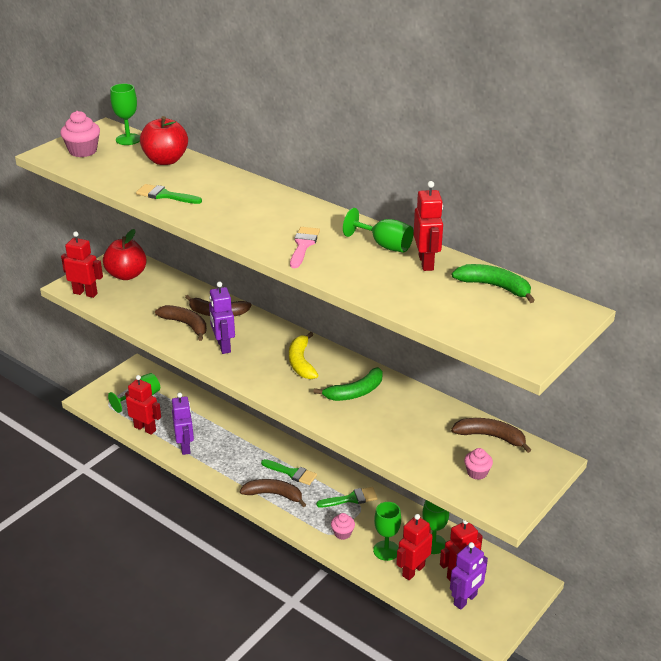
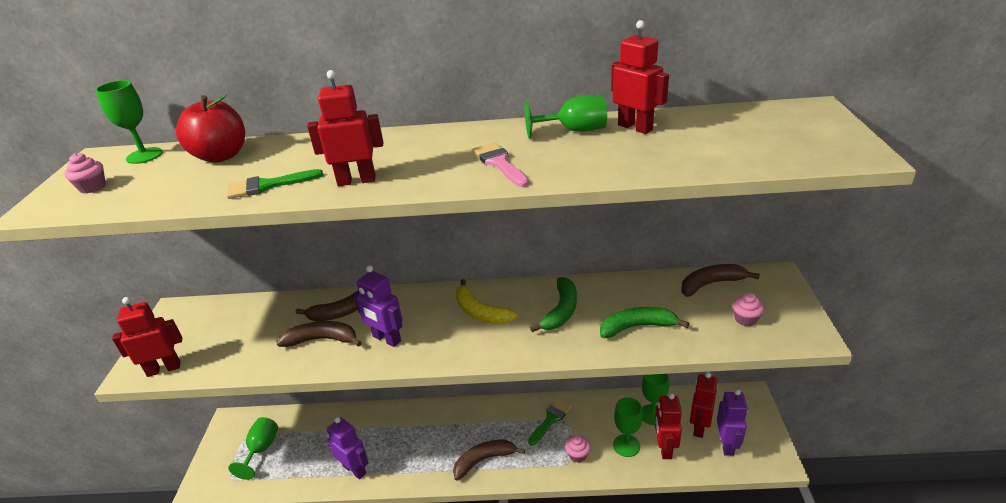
camera: 35 degrees left, 0 degrees up
(83, 151) = (92, 187): pink cupcake -> pink cupcake, size x0.63
(126, 275) = (198, 325): red apple -> none
(145, 428) = (295, 477): red robot -> red robot (356, 180)
(292, 473) = (479, 429): green brush -> none
(494, 287) = (723, 119): green banana -> green banana (637, 327)

